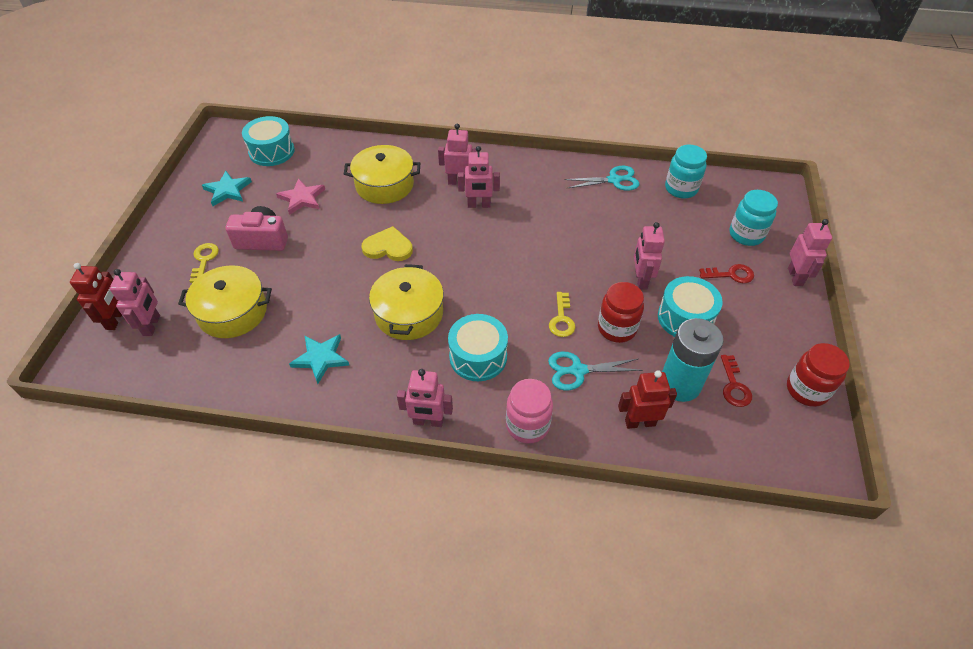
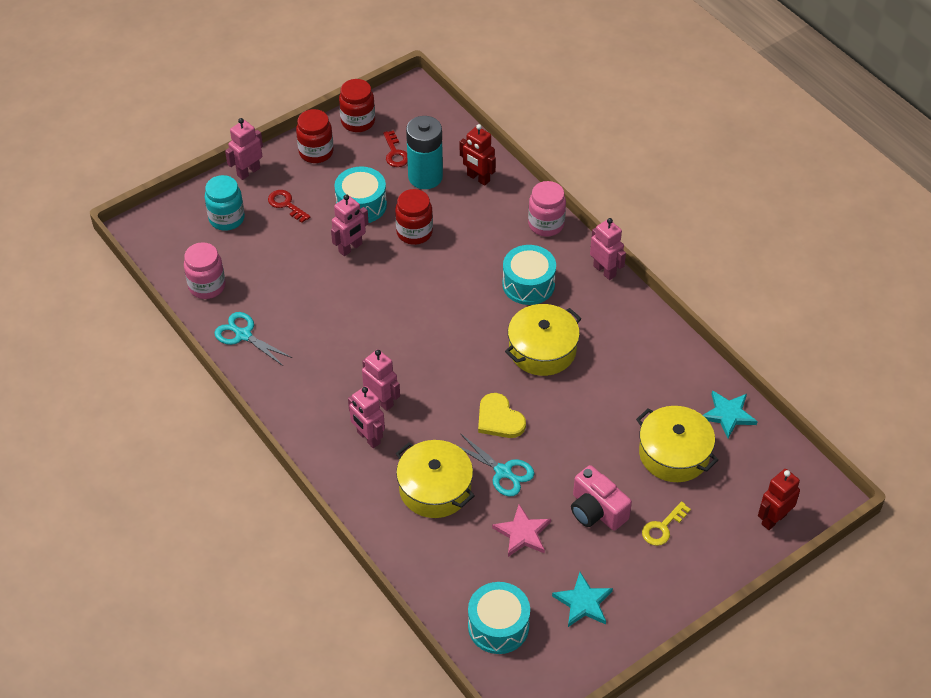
camera: 135 degrees left, 0 degrees up
(152, 325) = (746, 490): pink robot -> none
(320, 358) = (637, 364): turquoise star -> turquoise star (728, 415)
(561, 319) = (442, 265): yellow key -> none
(577, 370) = (475, 229): turquoise scissors -> turquoise scissors (503, 472)
(681, 189) = (207, 286): turquoise jar -> pink jar
(734, 386) = (395, 153): red key -> red key turned 120 degrees clockwise
(785, 332) = (316, 152): none -> red jar

